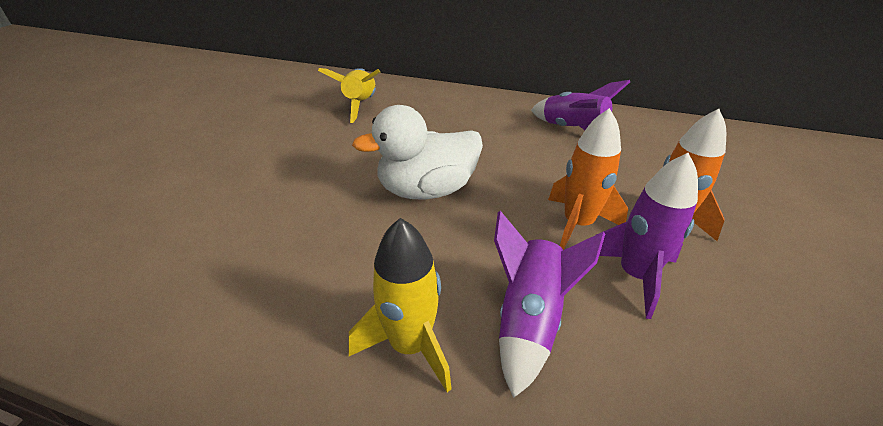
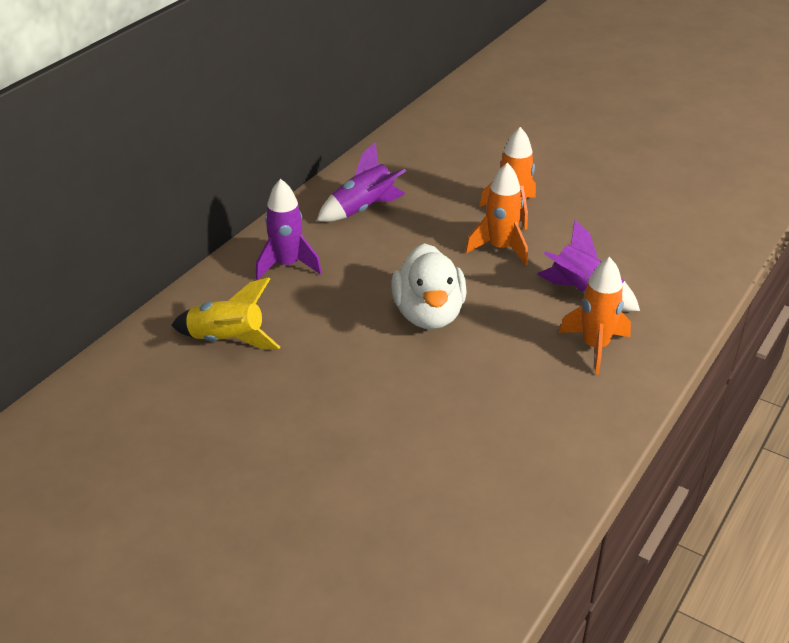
camera: 75 degrees left, 0 degrees up
(410, 345) = (595, 347): yellow rocket -> orange rocket
(635, 276) = (558, 241): purple rocket -> purple rocket (287, 265)

